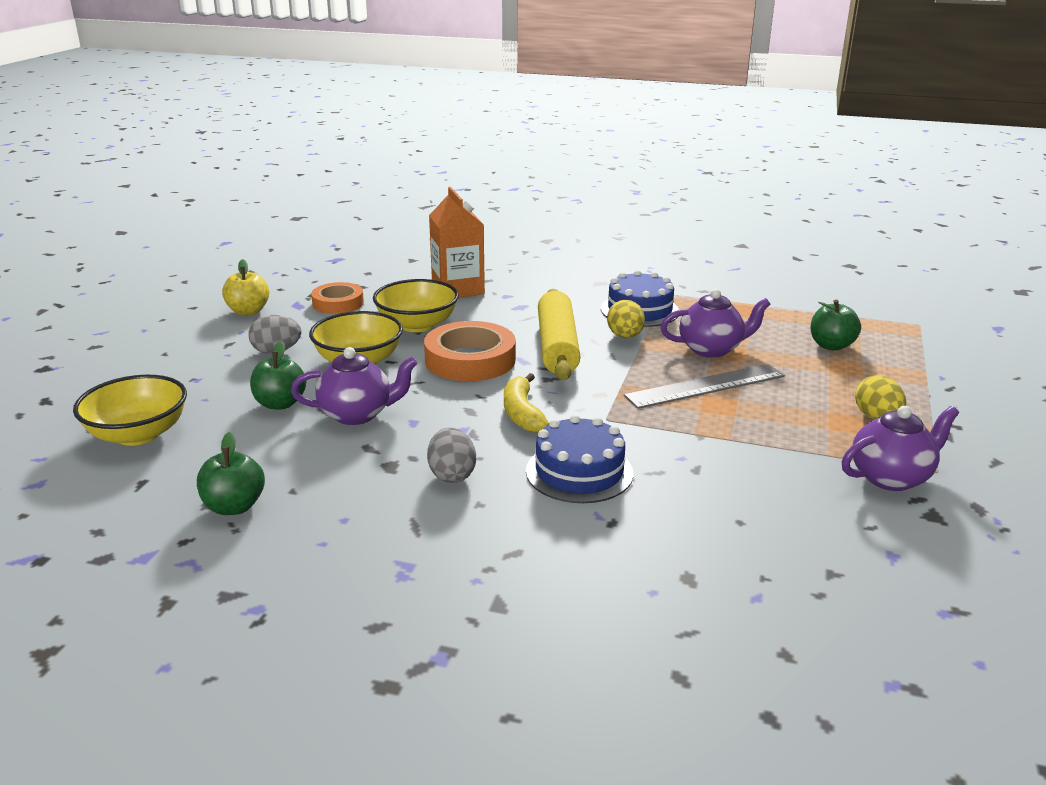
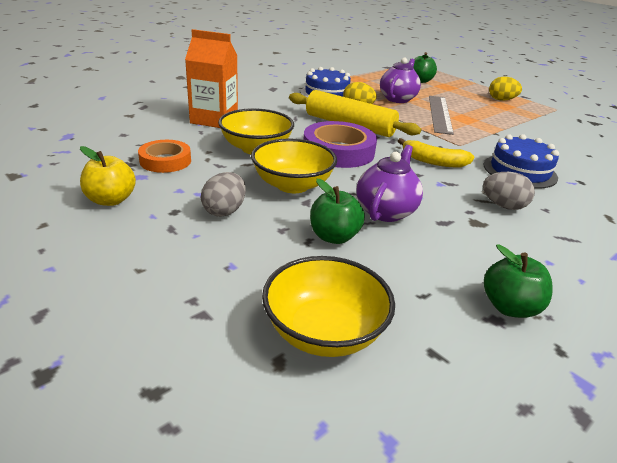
camera: 60 degrees left, 5 degrees up
(470, 360) = (338, 151): orange tape -> purple tape
(891, 477) = (559, 117): purple teapot -> none

